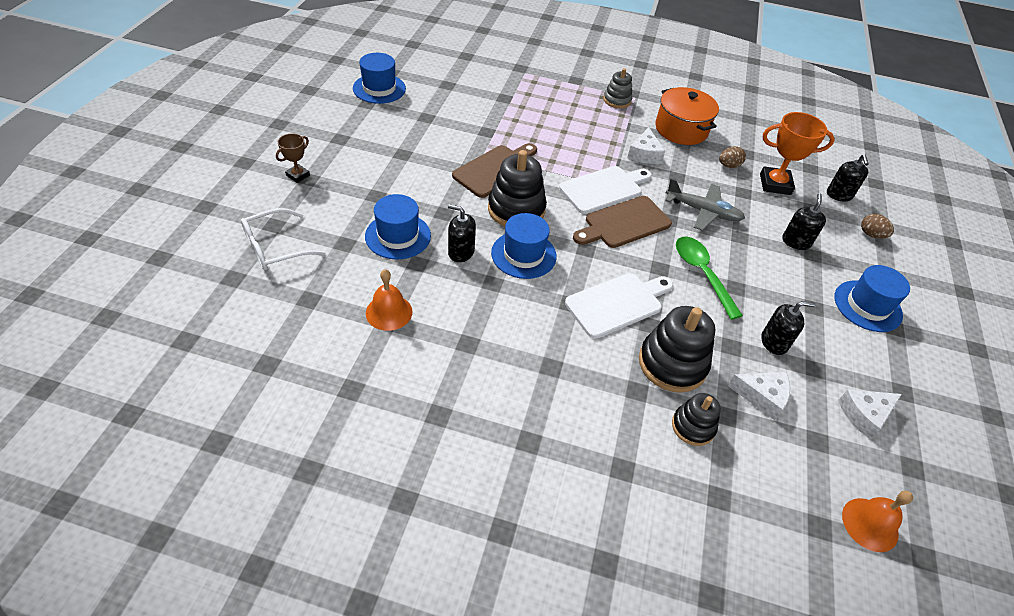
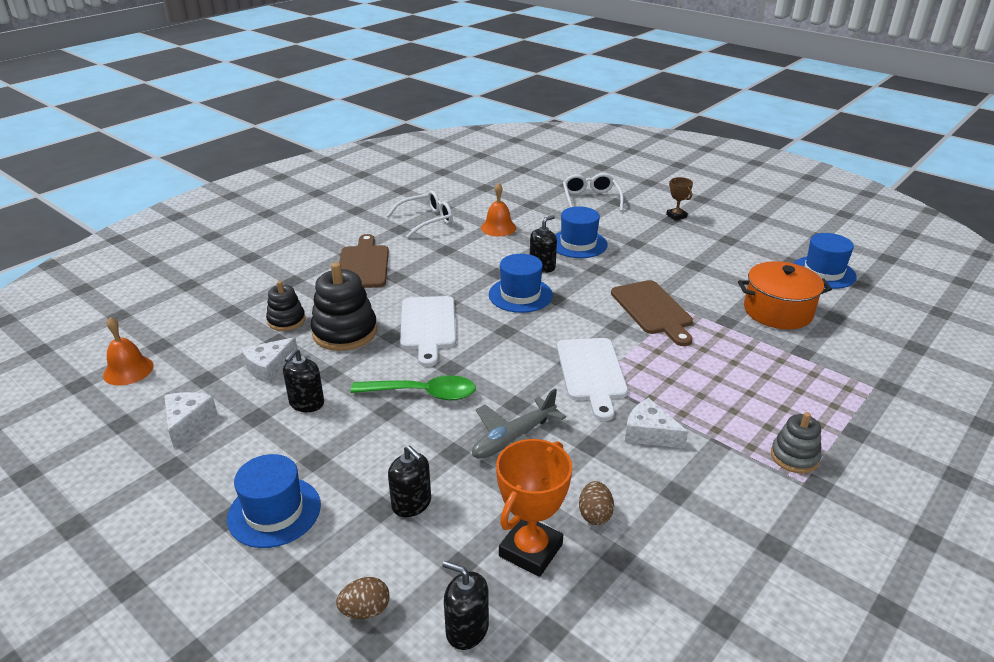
camera: 120 degrees right, 15 degrees down
(400, 393) = (426, 220): none -> white glasses
(516, 209) = (584, 306): black stacking toy -> none
(624, 223) = (528, 367): brown cutting board -> brown cutting board (363, 265)
(681, 129) = (702, 500): orange pot -> orange pot (778, 311)

